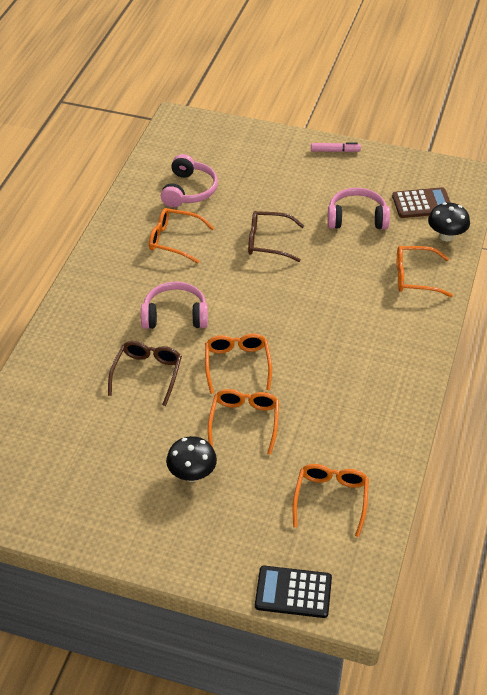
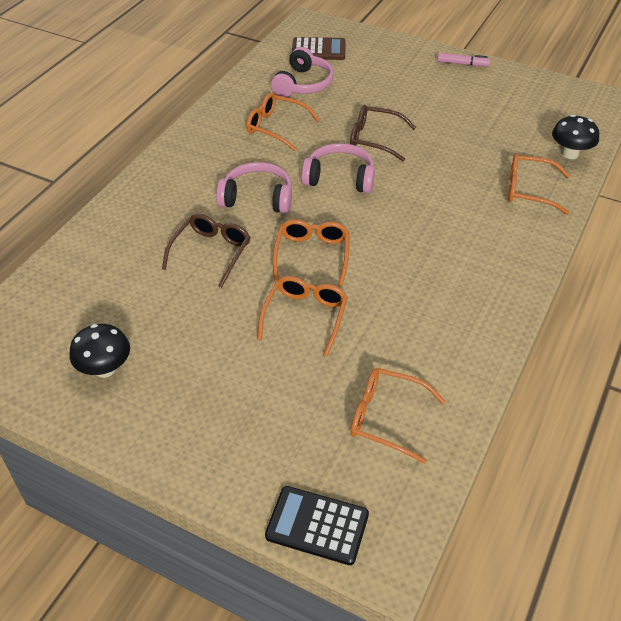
camera: 10 degrees right, 0 degrees up
(192, 474) = (231, 366): black mushroom -> black mushroom (105, 369)
(331, 499) = (387, 418): orange glasses -> orange glasses turned 90 degrees counterclockwise
(357, 218) = (474, 127): pink headphones -> pink headphones (340, 178)
(422, 203) = (547, 120): brown calculator -> brown calculator (318, 50)

